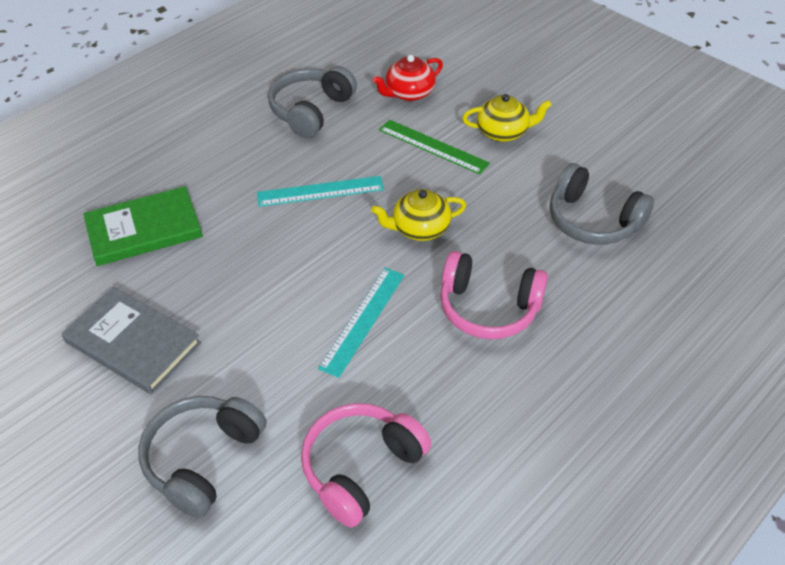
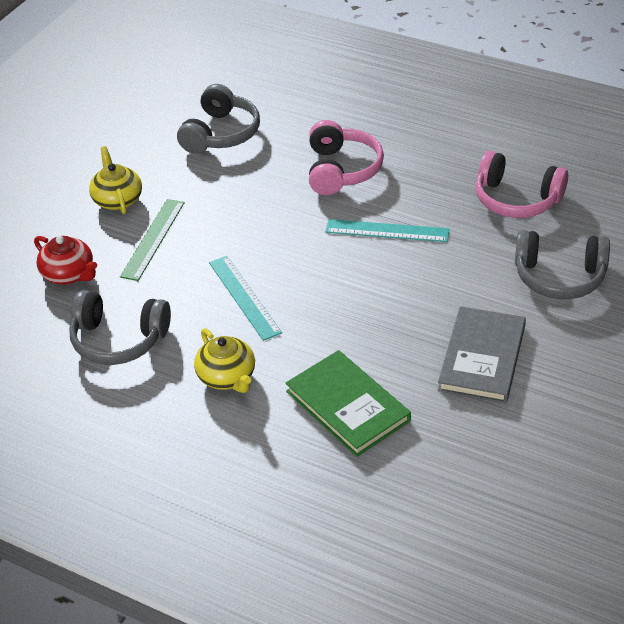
camera: 105 degrees left, 5 degrees down
(419, 228) = (269, 223): yellow teapot -> yellow teapot (227, 377)

